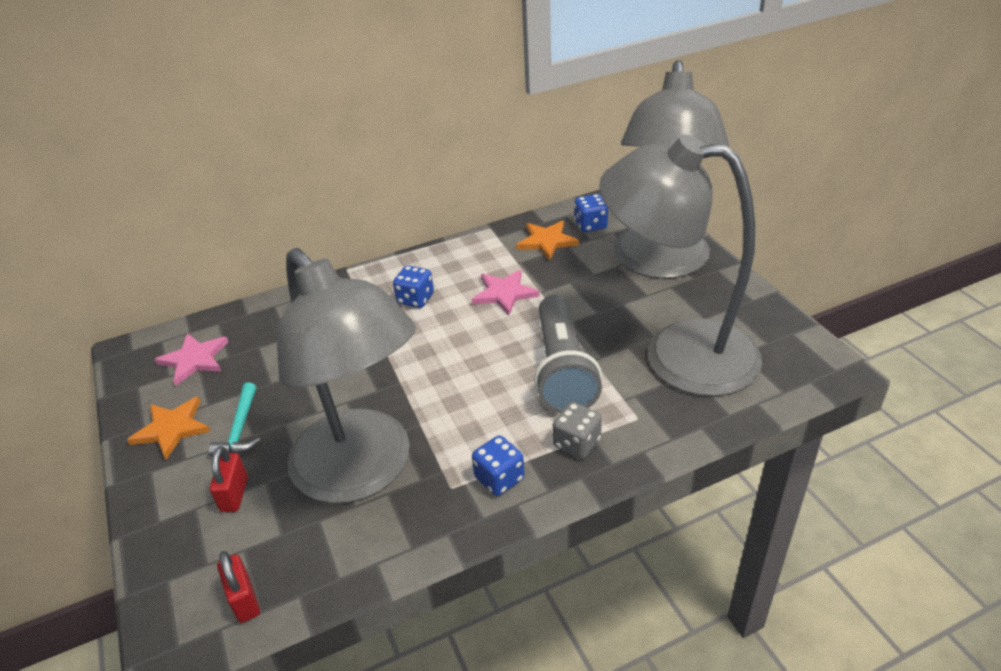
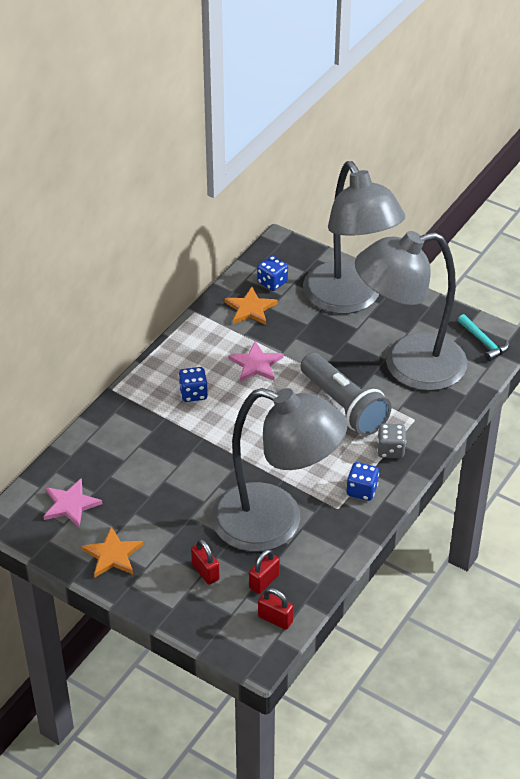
camera: 35 degrees left, 5 degrees up
(240, 429) = (163, 534): turquoise hammer -> turquoise hammer (483, 342)
(281, 540) = (264, 581): none -> red padlock

